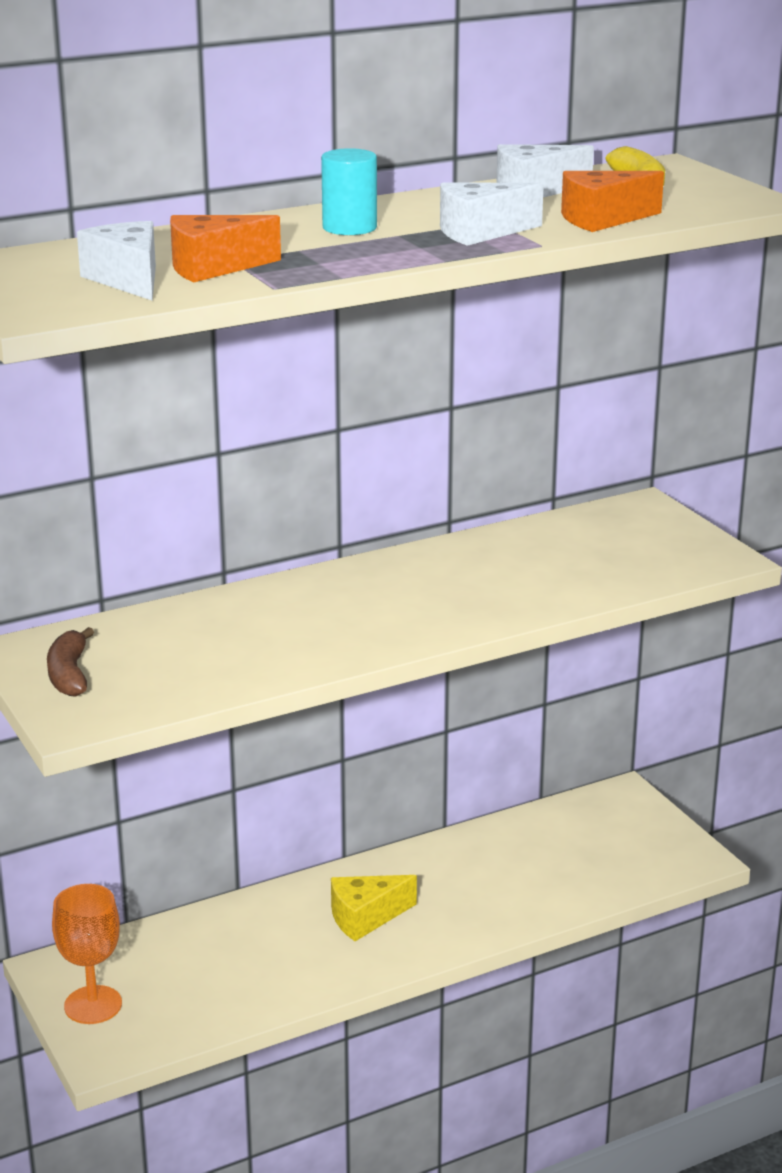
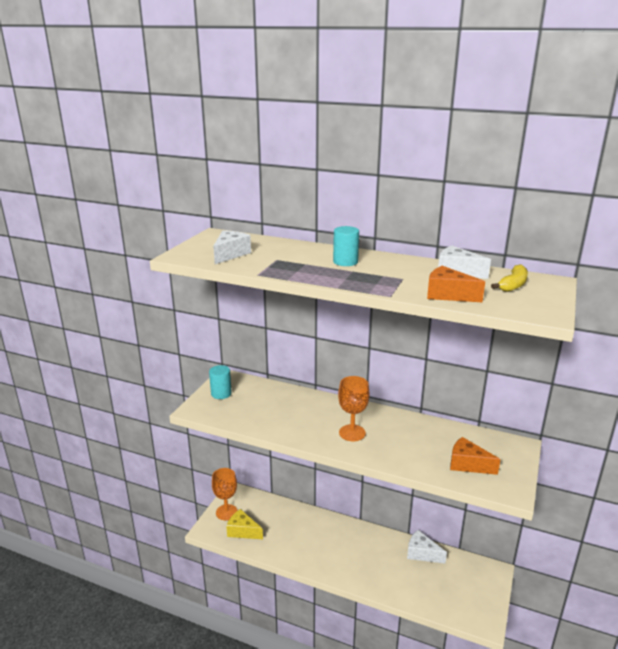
camera: 50 degrees right, 0 degrees up
(69, 674) = (221, 393): brown banana -> turquoise cylinder
(213, 267) = (263, 260): orange cheese -> orange cheese (468, 464)
(365, 917) = (334, 546): yellow cheese -> yellow cheese (243, 531)
(409, 607) = (352, 433): none -> orange goblet
(480, 232) = (384, 281): white cheese -> white cheese (422, 553)

